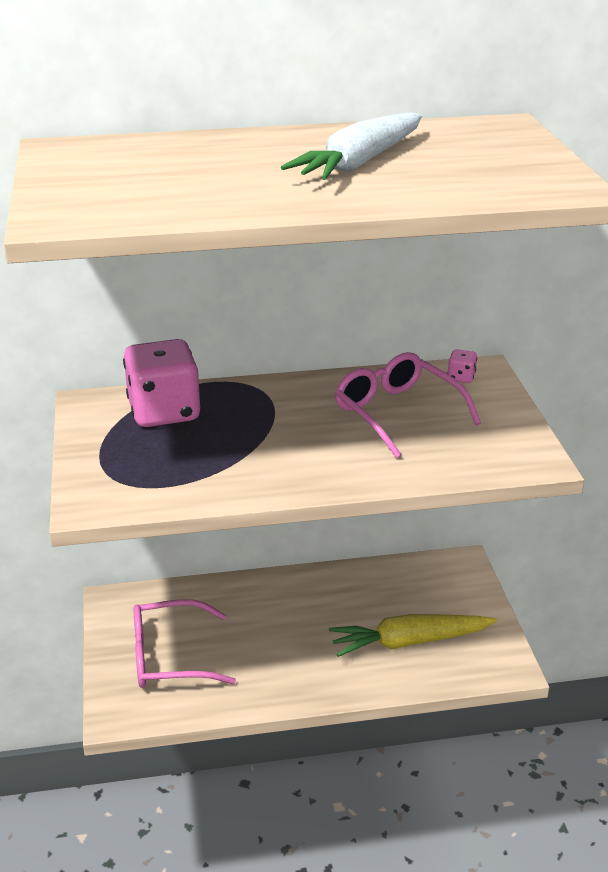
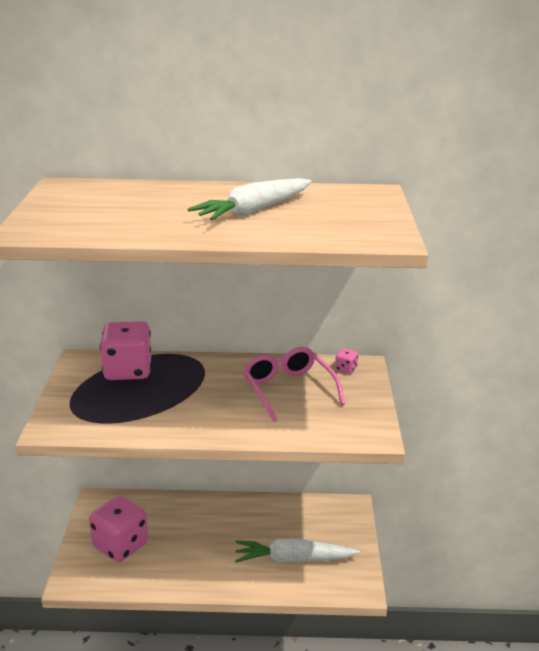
camera: 10 degrees right, 5 degrees down
(169, 657) = (120, 545): pink glasses -> pink dice
(409, 642) = (293, 559): yellow carrot -> white carrot

